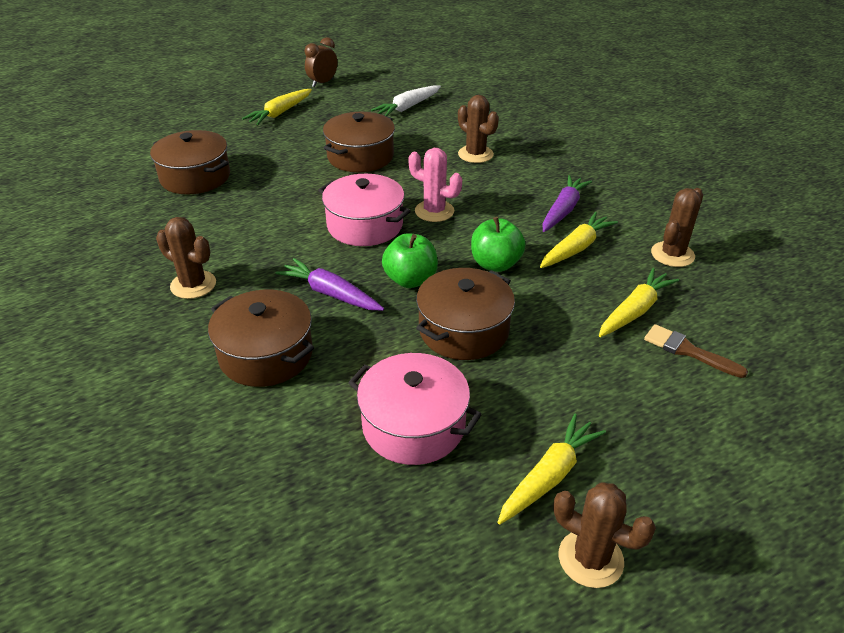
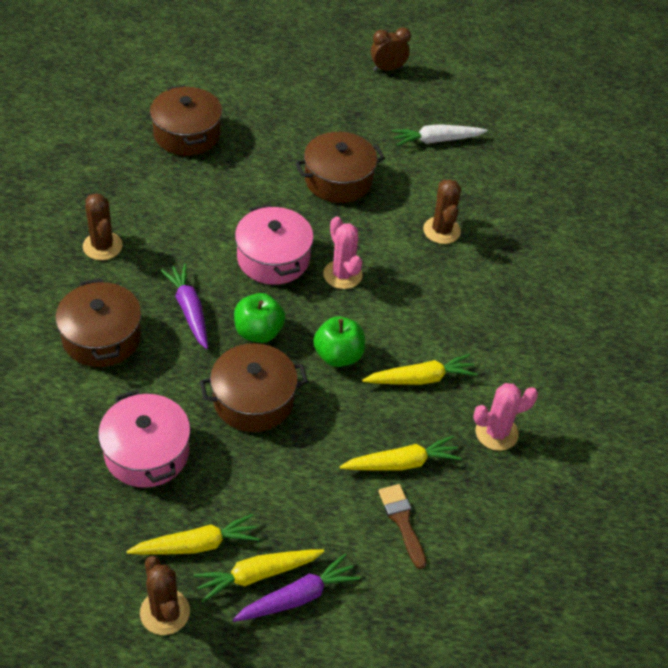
camera: 30 degrees right, 10 degrees up
(280, 113) = (316, 91): yellow carrot -> yellow carrot (257, 575)
(563, 210) = (453, 334): purple carrot -> purple carrot (297, 597)
(672, 254) = (496, 433): brown cactus -> pink cactus

